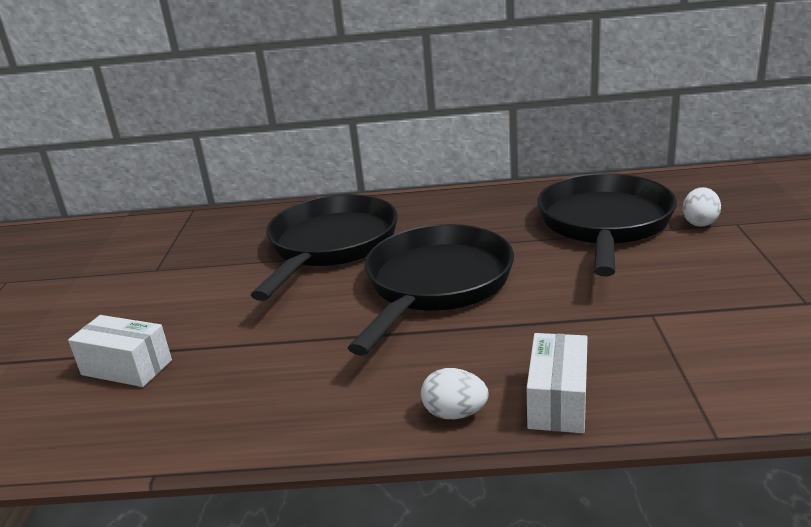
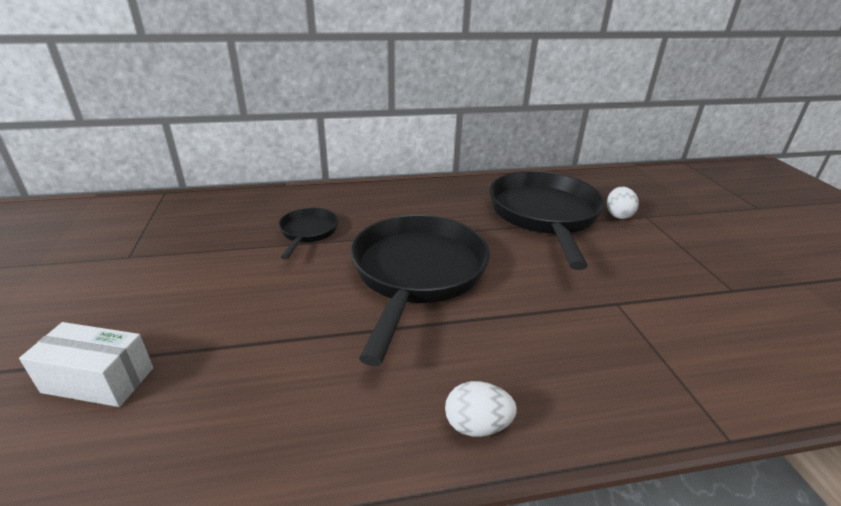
camera: 15 degrees left, 5 degrees up
(330, 246) = (308, 232): black pan -> black pan, size x0.48
(557, 401) = (571, 404): white box -> none

